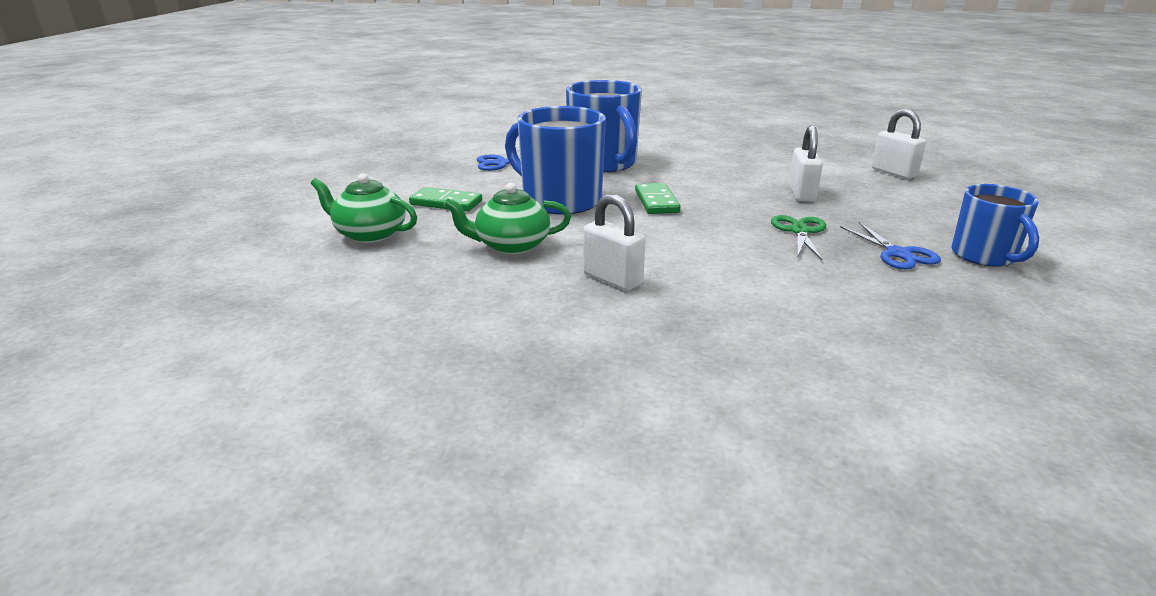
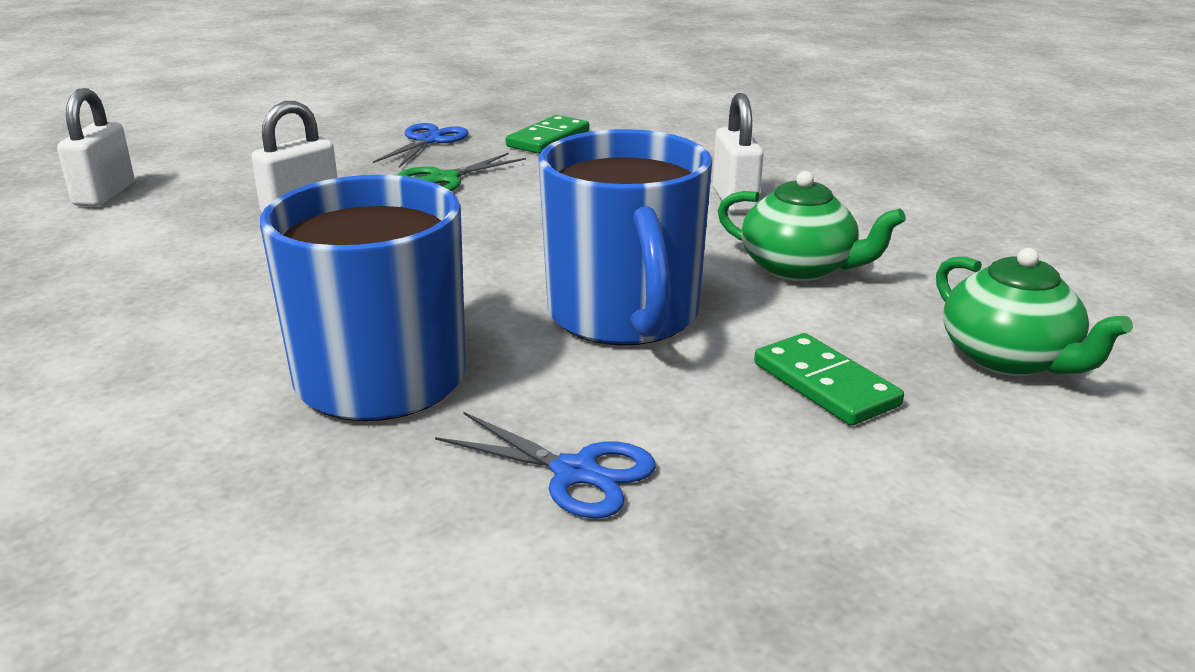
camera: 140 degrees left, 0 degrees up
(656, 202) = (495, 263): green domino -> green domino (548, 139)
(984, 256) = (371, 121): blue mug -> none

